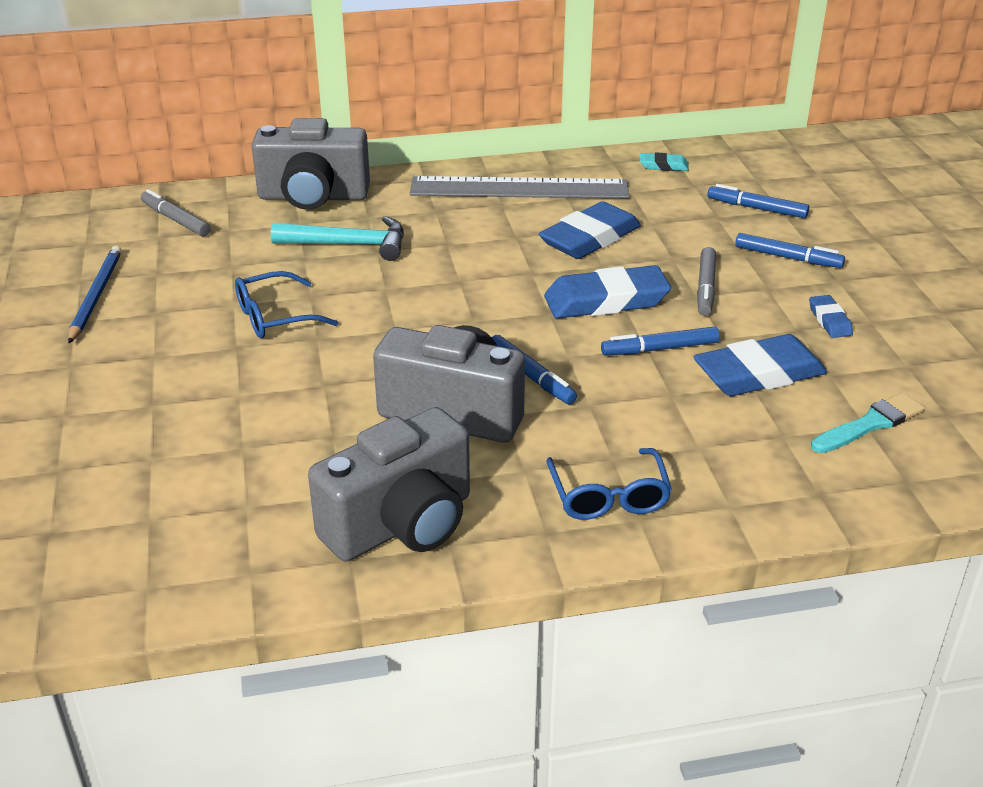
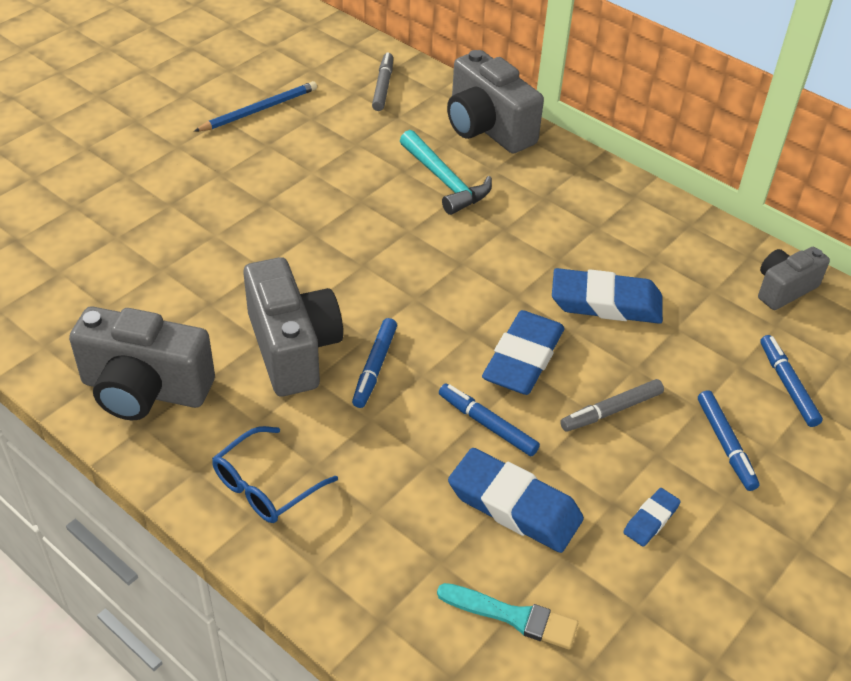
camera: 50 degrees right, 10 degrees up
(274, 317) = (316, 199): blue glasses -> none
(519, 188) = (633, 224): grey ruler -> none
(606, 301) = (523, 358): blue eraser -> blue eraser turned 75 degrees clockwise
(663, 166) = (784, 289): turquoise eraser -> grey camera

